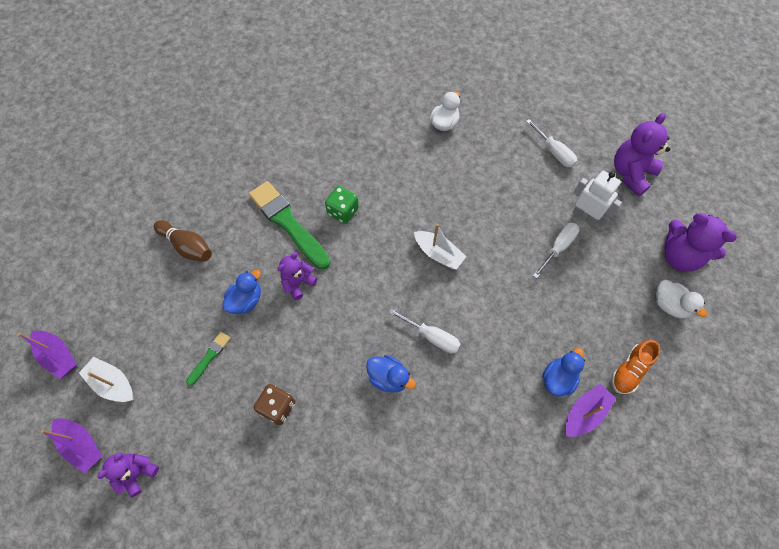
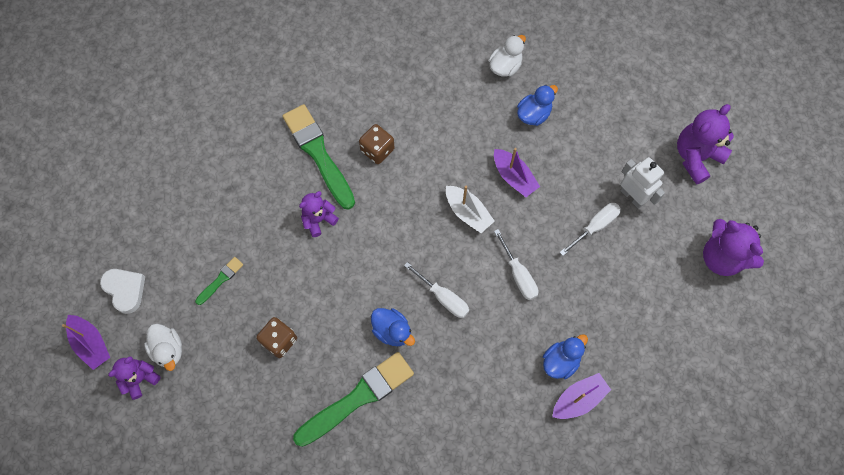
camera: 10 degrees right, 5 degrees up
(58, 356) = (76, 254): purple boat -> purple boat (514, 177)
(113, 383) = (125, 290): white boat -> white heart
(187, 246) = (212, 162): brown bowling pin -> none
(246, 300) = (264, 229): blue duck -> blue duck (533, 114)
(343, 211) = (377, 150): green dice -> brown dice
(367, 452) = (358, 398): none -> green brush
(554, 152) = (618, 118): white screwdriver -> white screwdriver (518, 274)
(629, 370) = (635, 365): orange shoe -> none
(669, 305) = (696, 306): white duck -> white duck (168, 350)

